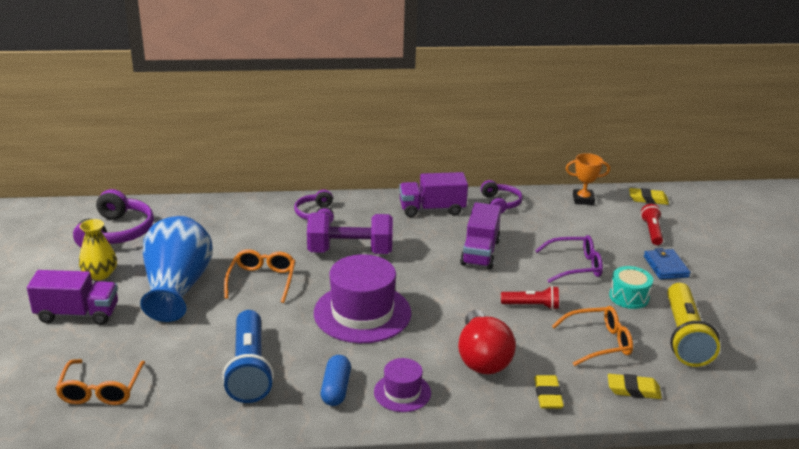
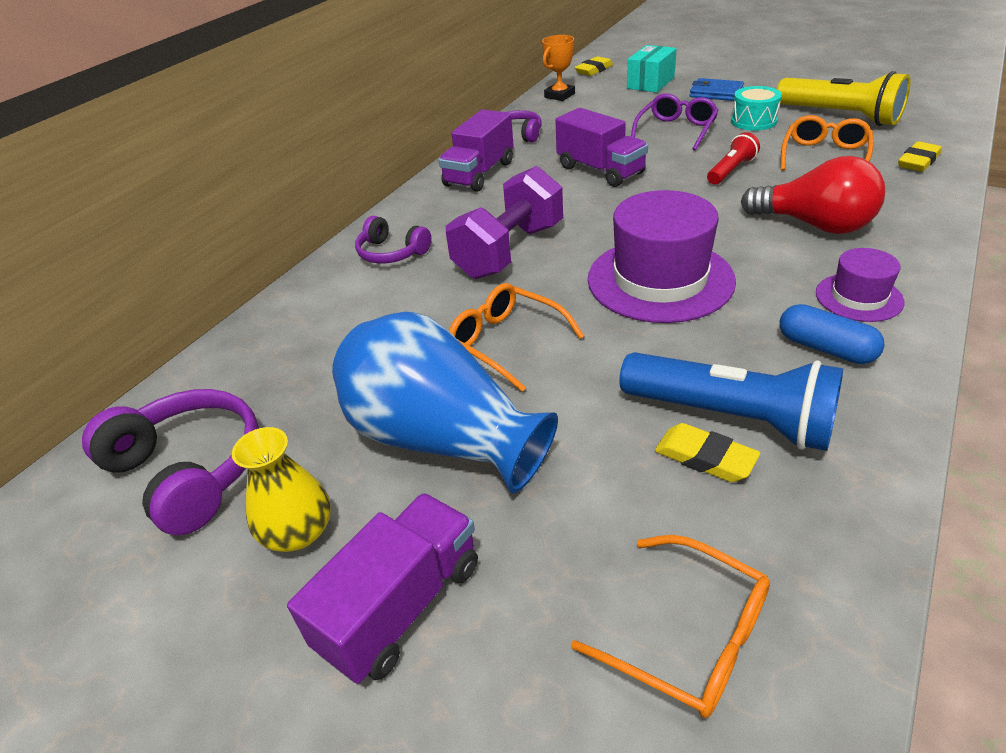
camera: 50 degrees left, 10 degrees up
(548, 395) = (908, 207): yellow eraser -> yellow eraser (705, 458)
(652, 231) = (650, 83): red flashlight -> turquoise box

